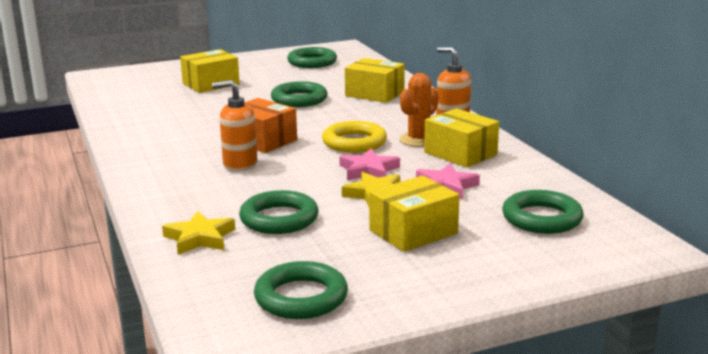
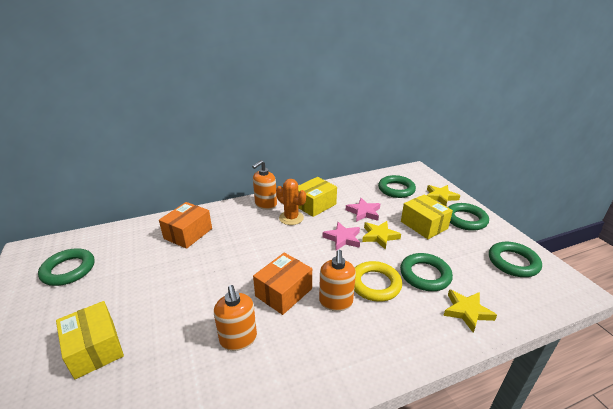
camera: 90 degrees left, 10 degrees up
(202, 126) = (238, 339): none -> orange soap dispenser
(299, 99) = (184, 275): green ring -> green ring (465, 219)
(354, 142) = (293, 244): yellow ring -> yellow ring (375, 284)
(374, 94) = (188, 233): yellow box -> orange box
(526, 260) = (440, 197): none -> yellow star

